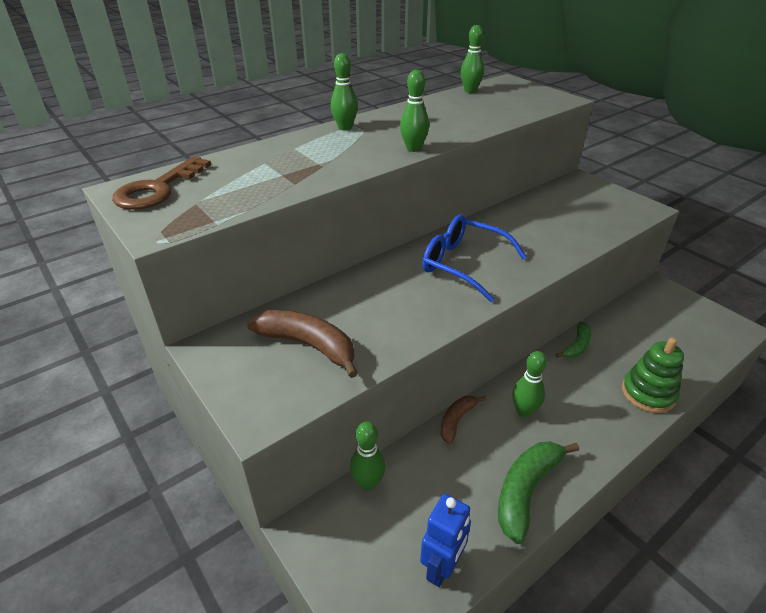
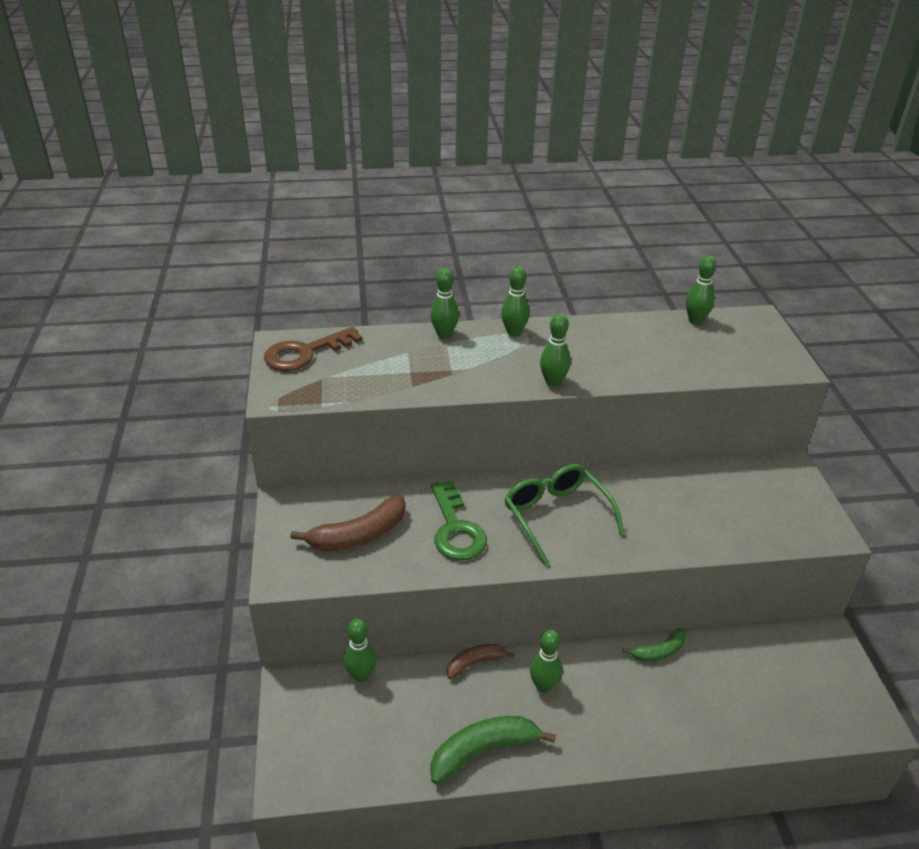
camera: 30 degrees right, 0 degrees up
(286, 143) = (444, 334): none -> green bowling pin
(308, 345) = (358, 535): brown banana -> brown banana turned 90 degrees clockwise
(392, 304) = (455, 528): none -> green key
(442, 567) = (366, 767): blue robot -> none
(464, 264) = (557, 516): blue glasses -> green glasses
(648, 393) = (686, 733): green stacking toy -> none

